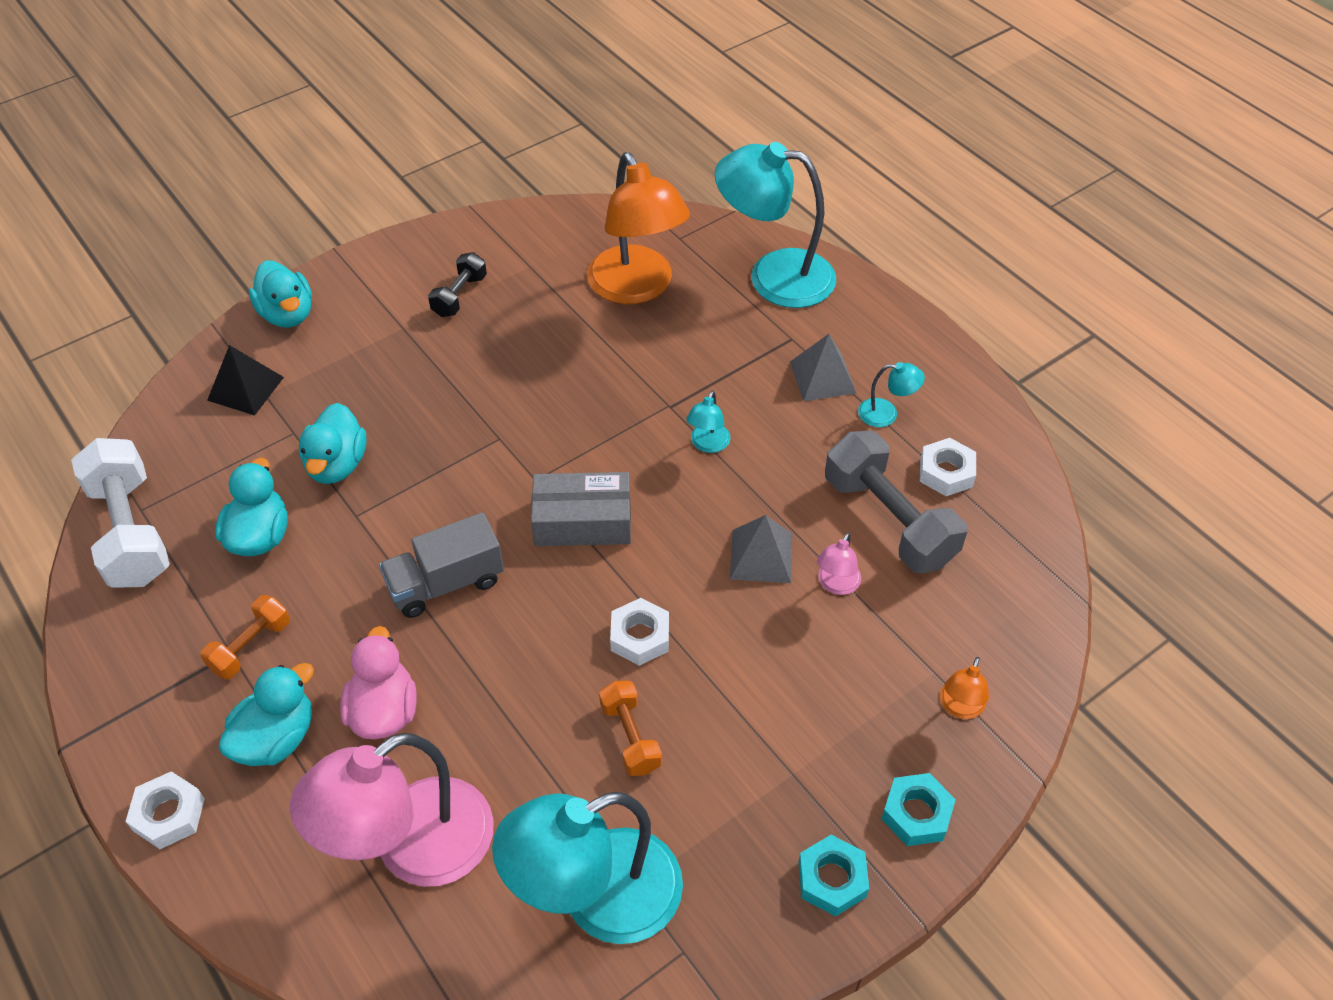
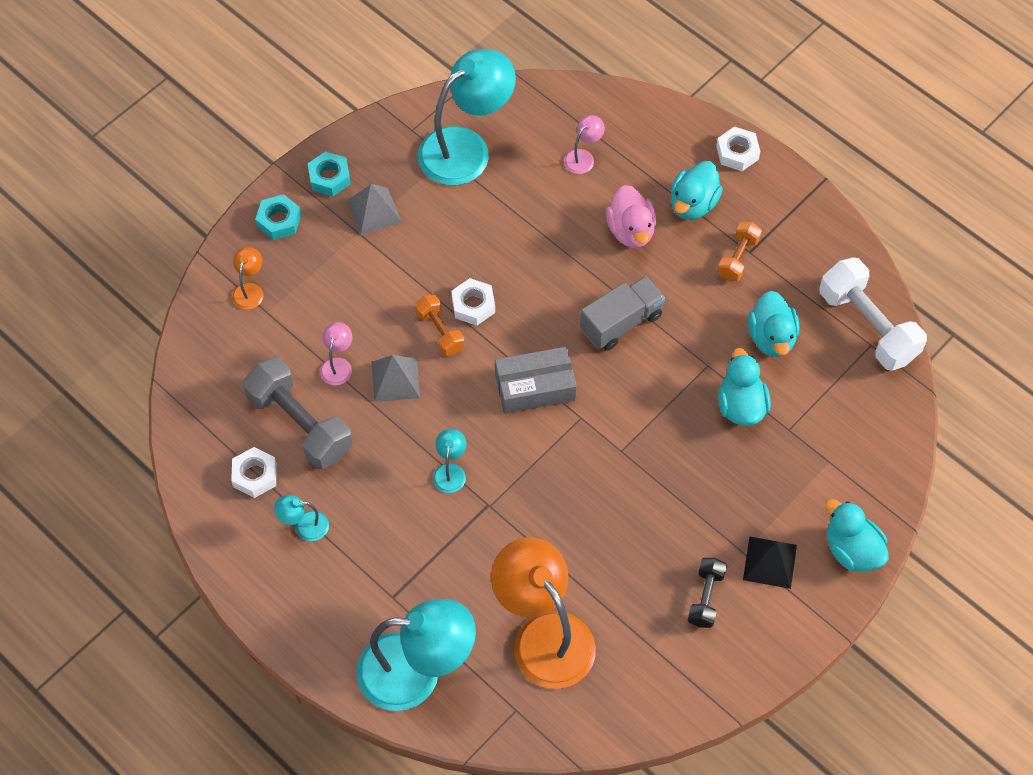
camera: 170 degrees right, 10 degrees up
(245, 388) = (848, 465): black pyramid -> black pyramid (770, 562)
(412, 848) = (583, 157): pink lamp -> pink lamp, size x0.42
(630, 737) = (466, 239): orange dumbbell -> orange dumbbell (440, 331)
(823, 377) = (361, 557): grey pyramid -> grey pyramid (374, 211)

